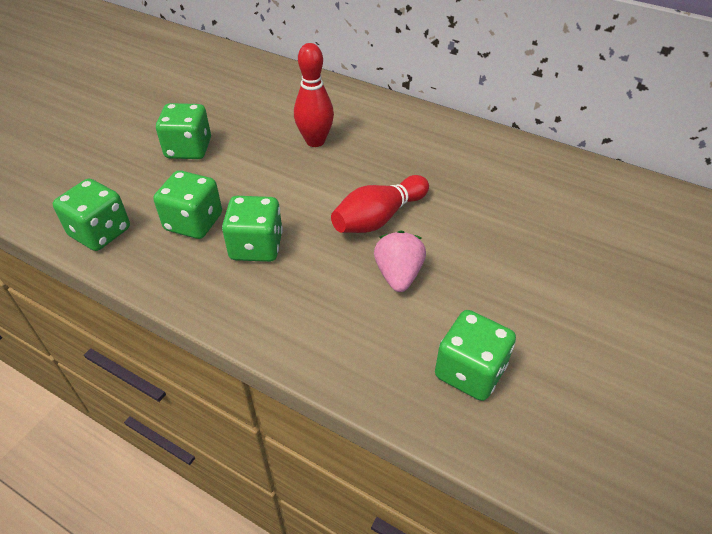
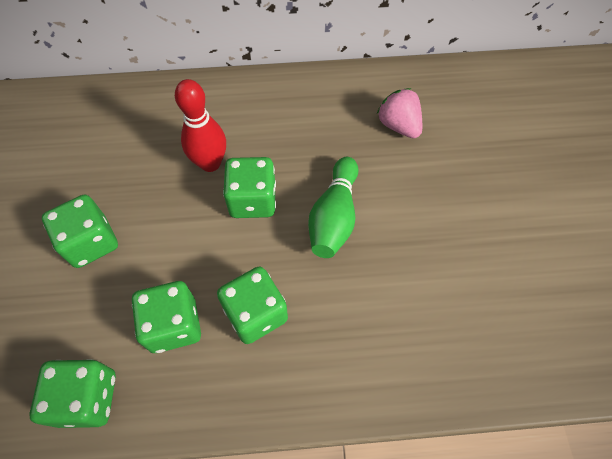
camera: 35 degrees left, 15 degrees up
(378, 218) = (334, 217): red bowling pin -> green bowling pin
(398, 275) = (395, 265): pink strawberry -> pink strawberry (398, 126)
(470, 371) = (513, 321): green dice -> green dice (253, 200)

